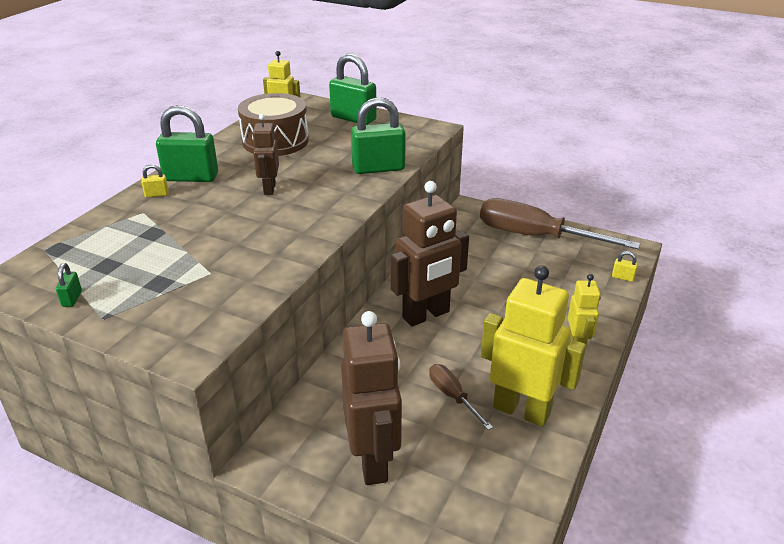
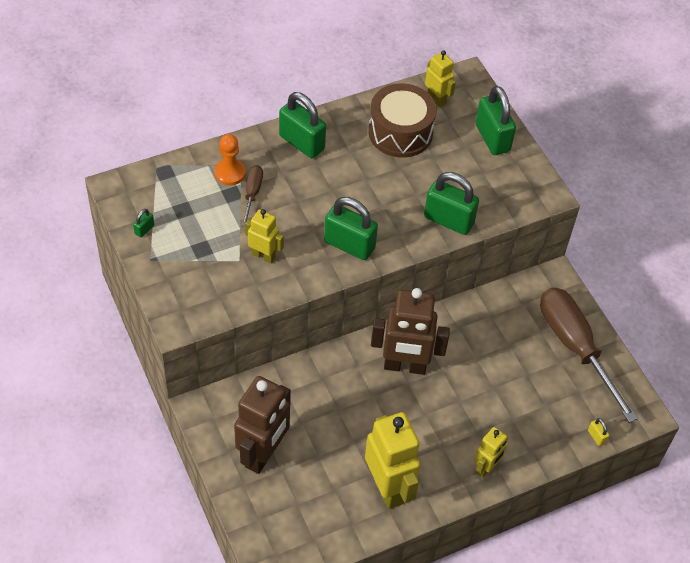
camera: 35 degrees right, 20 degrees up
(136, 221) = (230, 173): none -> orange pawn
(157, 194) = (264, 149): yellow padlock -> none
(234, 258) = (263, 255): none -> yellow robot
(269, 189) = (346, 193): brown robot -> none
(311, 216) = (349, 245): none -> green padlock
(452, 396) = (355, 445): brown screwdriver -> brown screwdriver (252, 194)

